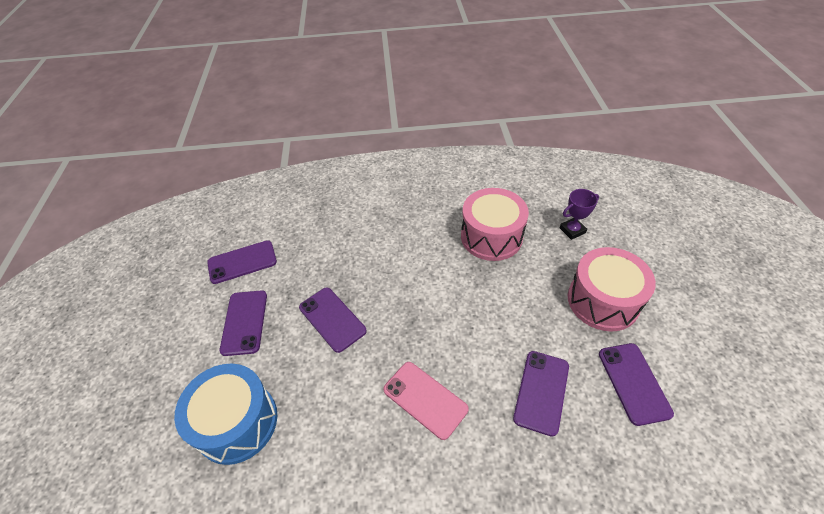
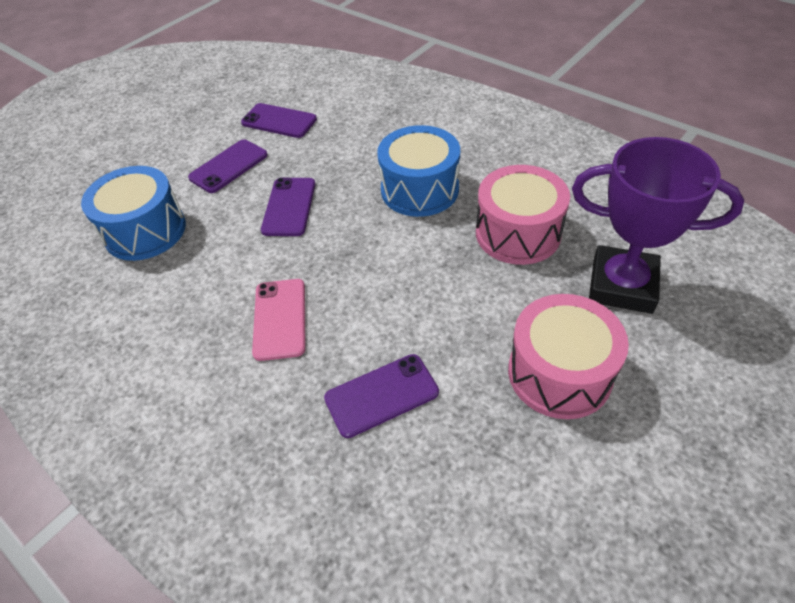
camera: 45 degrees right, 0 degrees up
(404, 247) = (419, 189): none -> blue drum
(572, 230) = (622, 285): purple trophy -> purple trophy, size x2.18
(633, 383) = (484, 467): purple phone -> none

